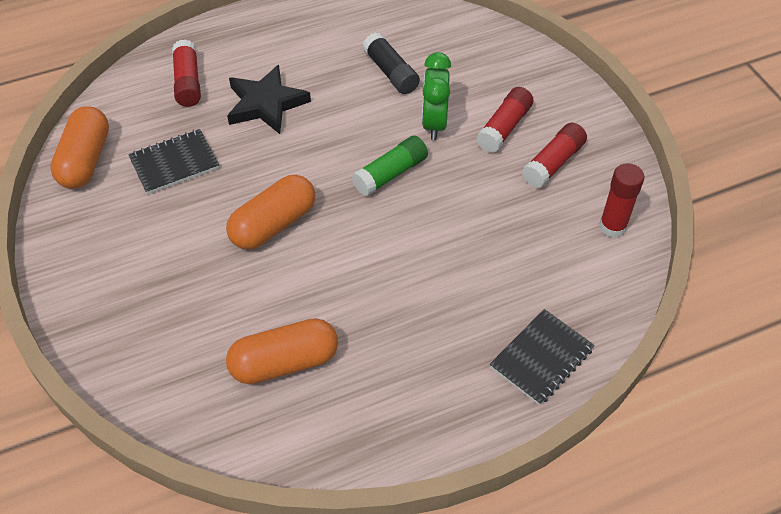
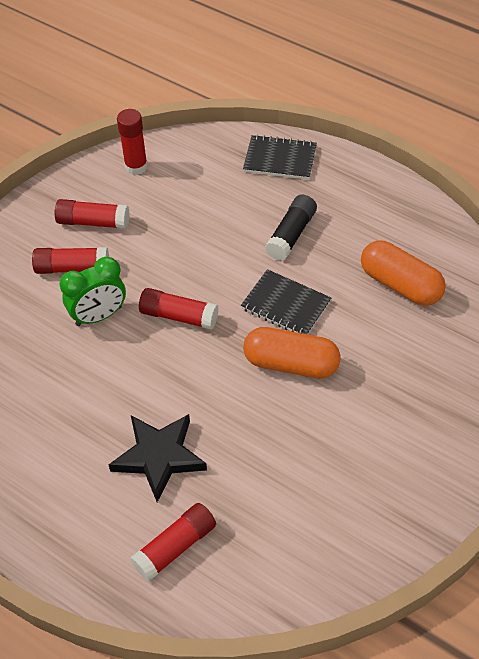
camera: 120 degrees left, 0 degrees up
(85, 160) = (337, 562): orange capsule -> none
(174, 163) = (284, 482): black notebook -> black notebook (286, 305)
(390, 174) = (178, 316): green glue stick -> red glue stick
(391, 72) = (51, 381): black glue stick -> black glue stick (291, 234)

